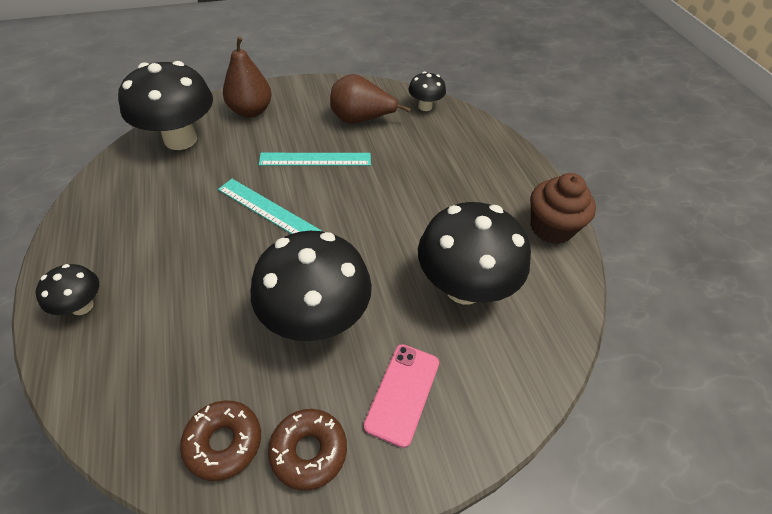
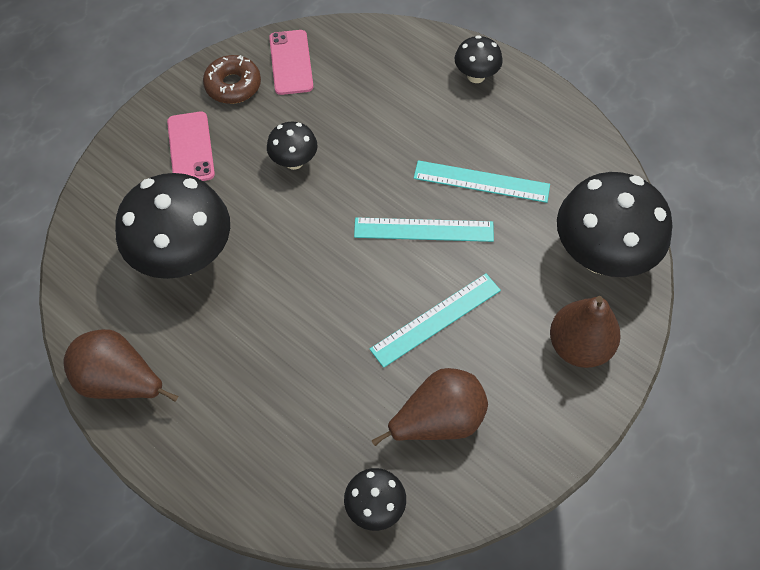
camera: 150 degrees right, 10 degrees up
(192, 218) = (481, 181): none -> turquoise ruler
(224, 442) = (291, 62): brown donut -> pink phone
(316, 319) = (294, 161): black mushroom -> black mushroom, size x0.49
(551, 228) = (120, 381): brown cupcake -> brown pear

